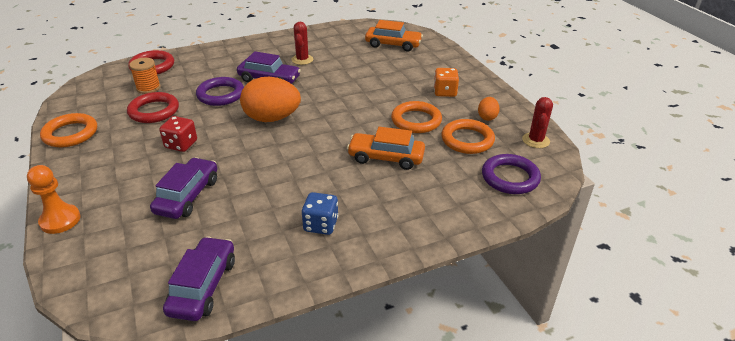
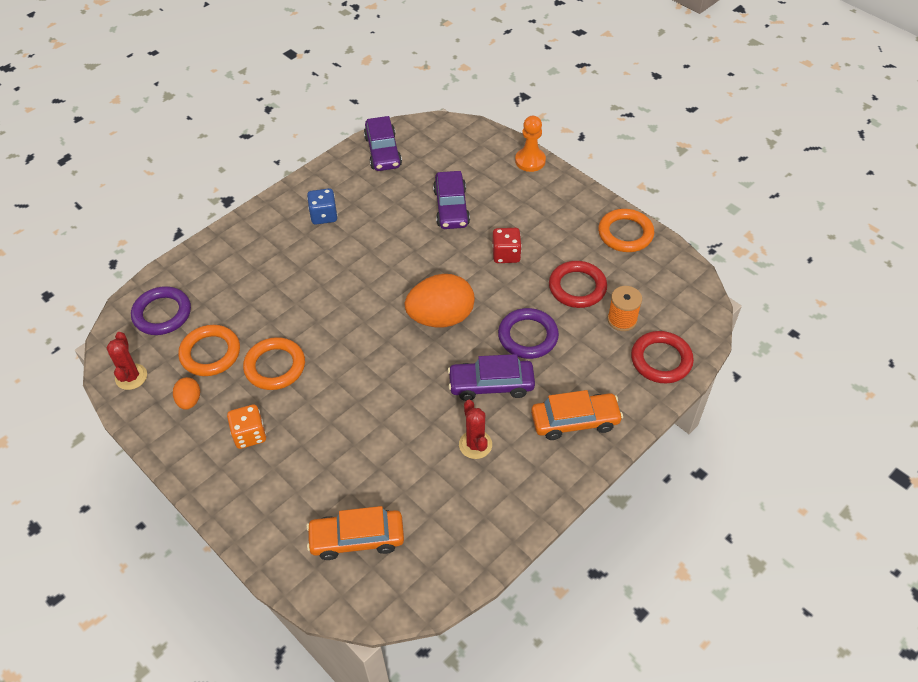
camera: 160 degrees right, 15 degrees up
(386, 157) = (293, 301): orange car -> orange car (575, 421)

